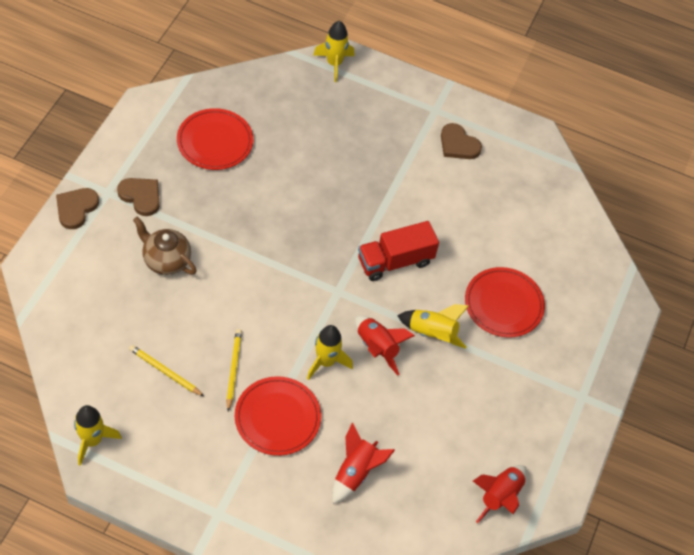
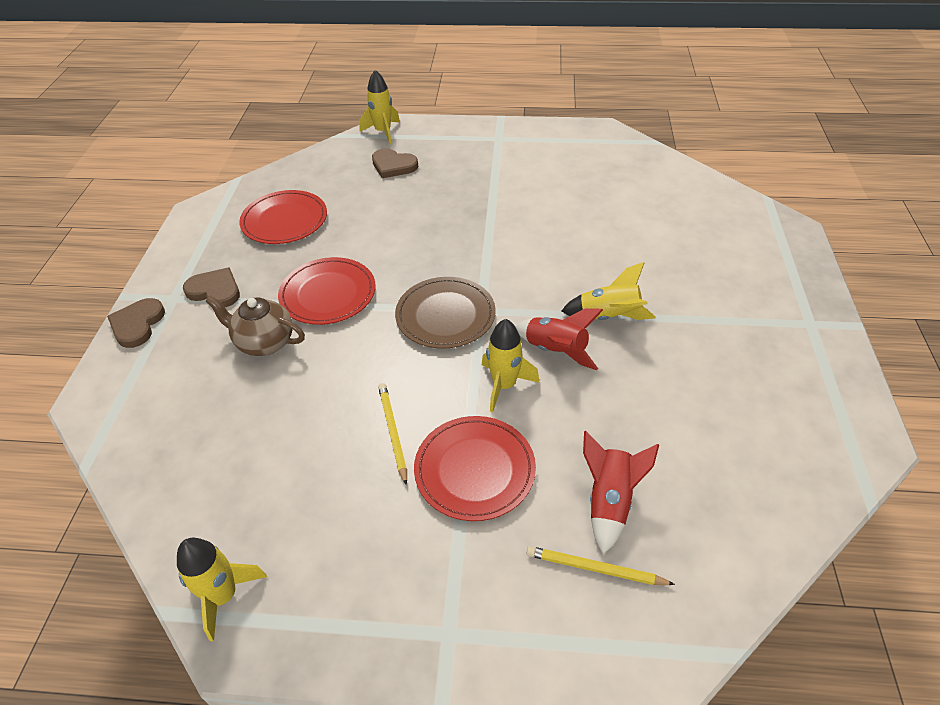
camera: 10 degrees left, 10 degrees down
(165, 372) = (303, 466): yellow pencil -> yellow pencil (595, 569)
(308, 286) = (445, 315): none -> brown plate
(395, 261) = (528, 264): red truck -> none
(458, 144) = (535, 156): brown heart -> brown heart (393, 166)
(500, 496) = (802, 463): red rocket -> none
(503, 304) = (666, 266): red plate -> red plate (328, 294)

